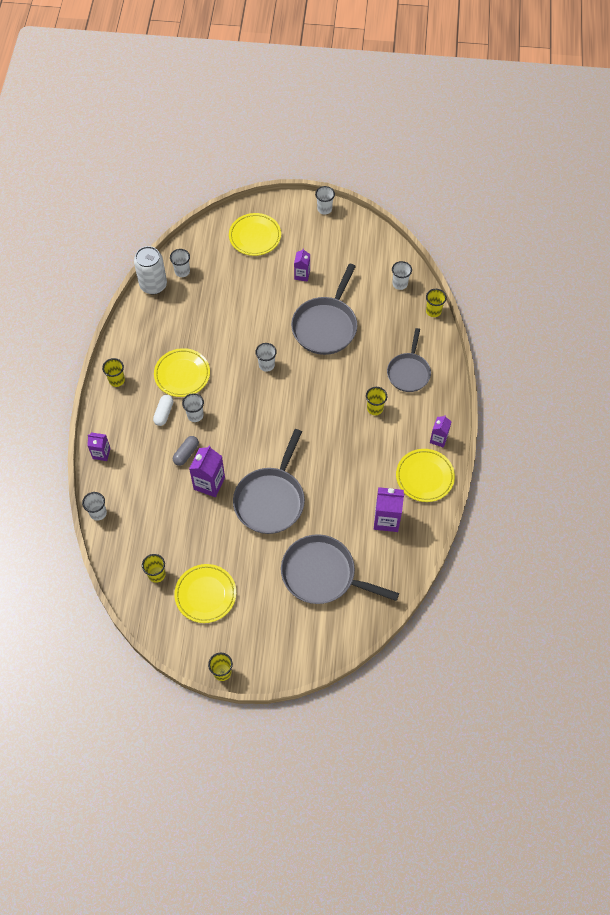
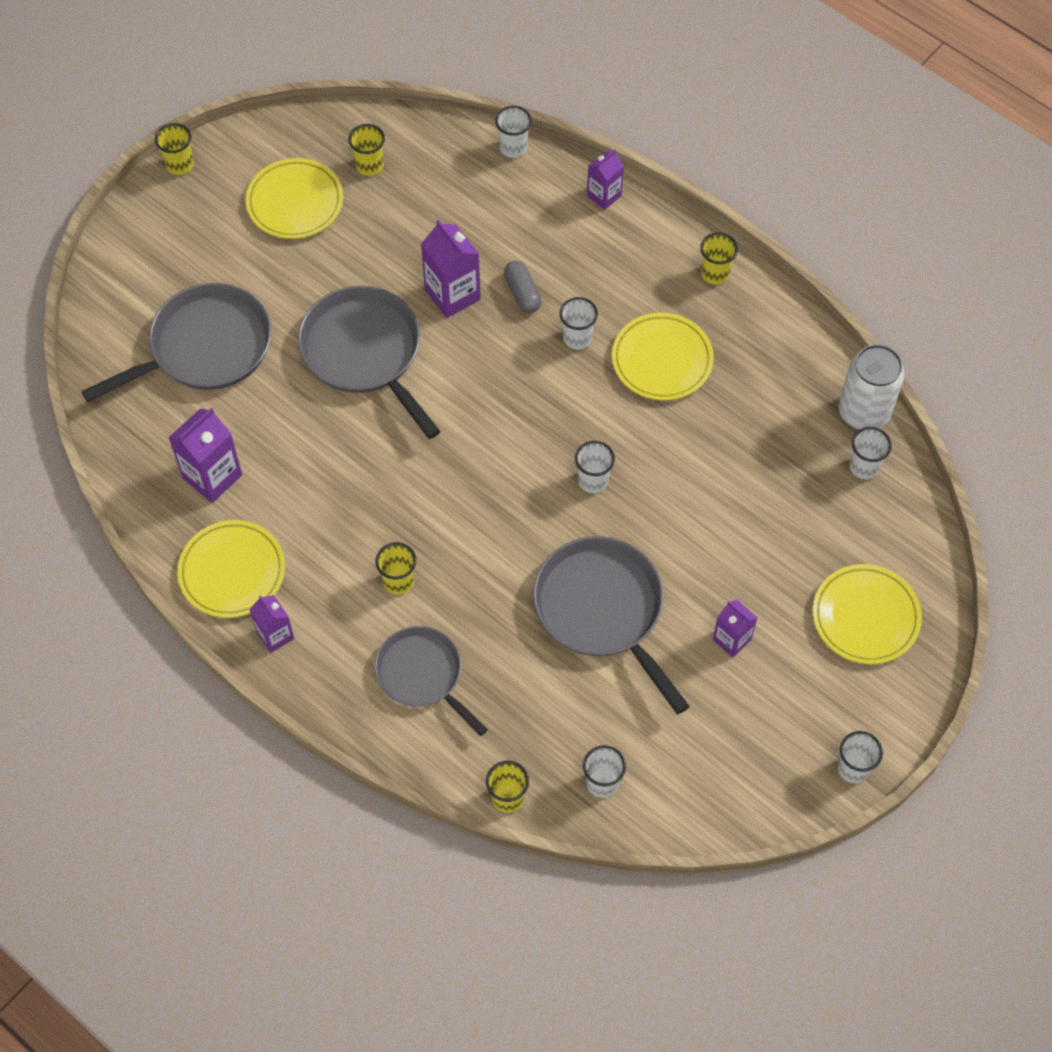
camera: 125 degrees right, 0 degrees up
(164, 413) = (611, 302): white capsule -> none

